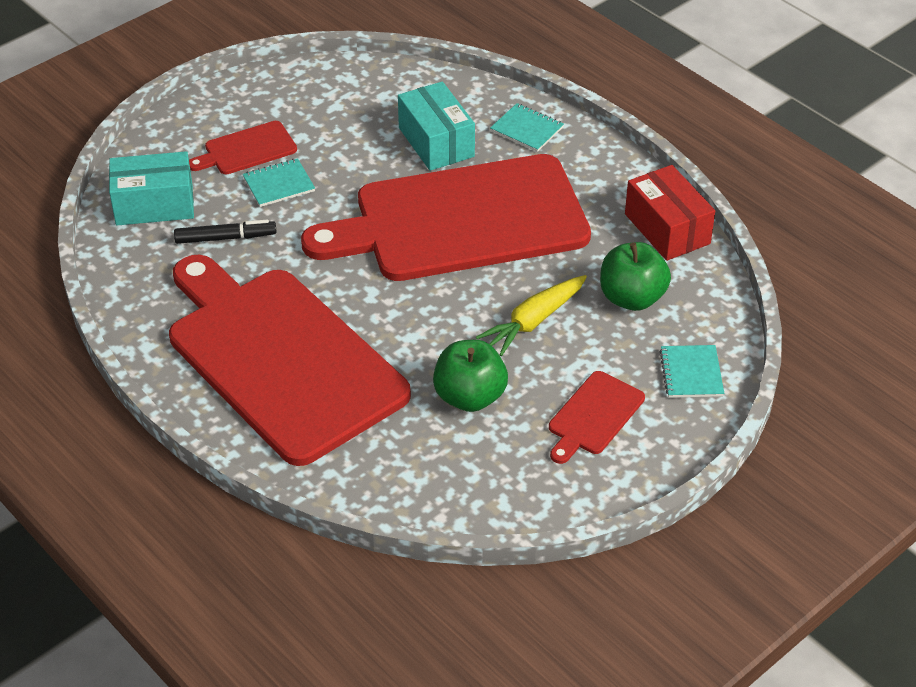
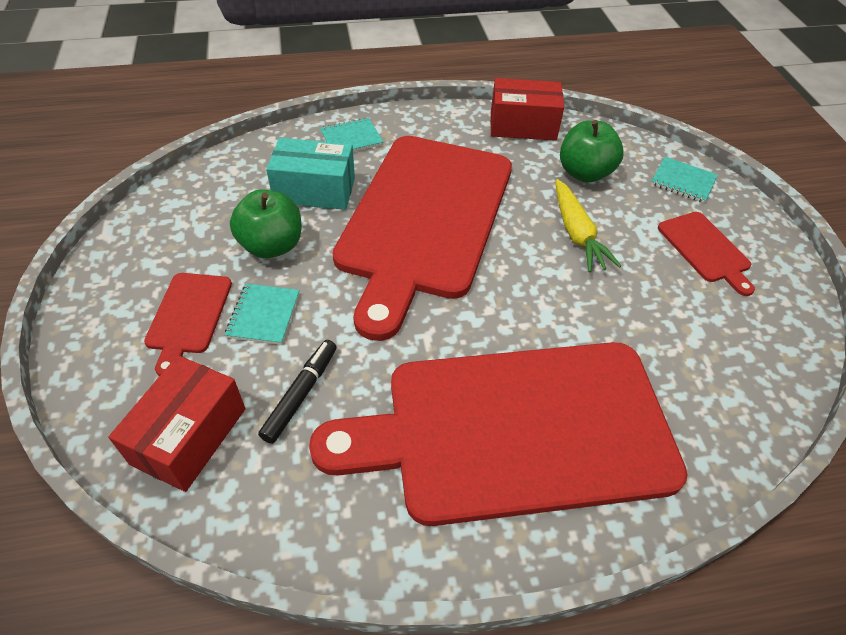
camera: 60 degrees left, 5 degrees up
(154, 205) = (189, 436): turquoise box -> red box
(470, 397) = (646, 312): green apple -> green apple (272, 246)

